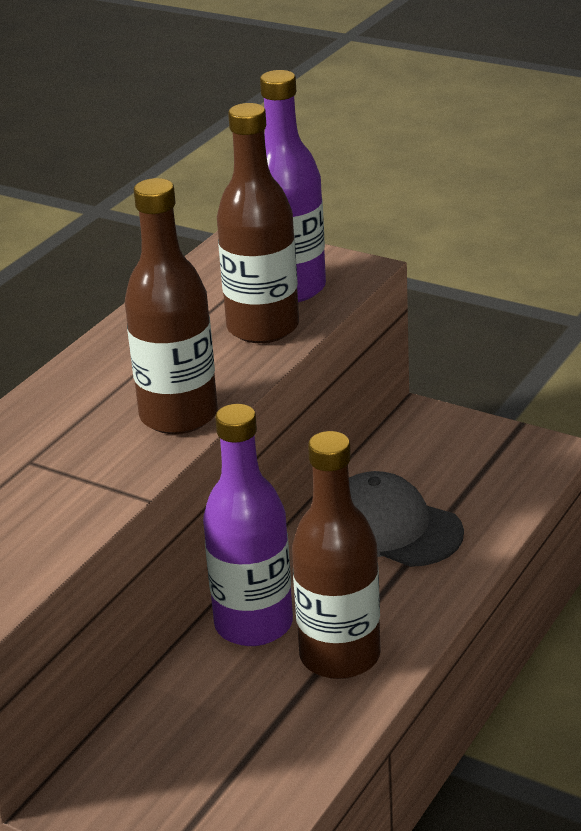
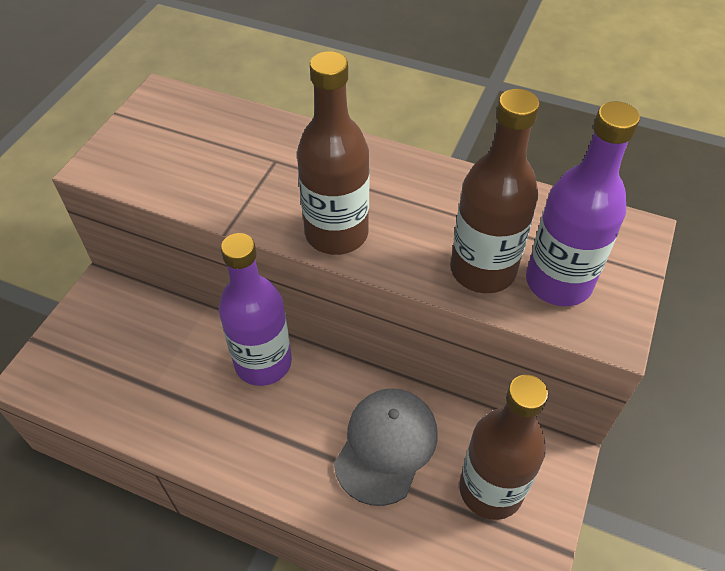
camera: 80 degrees right, 20 degrees up
(340, 656) = (227, 423): brown bottle -> brown bottle (491, 489)

